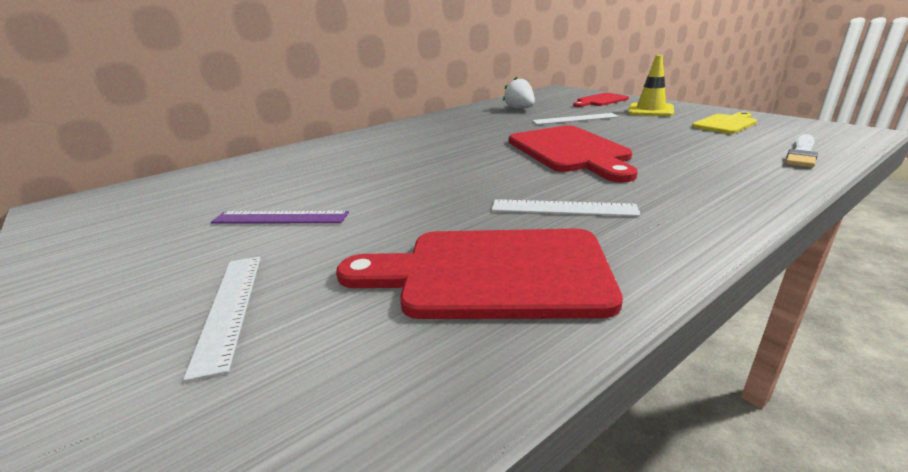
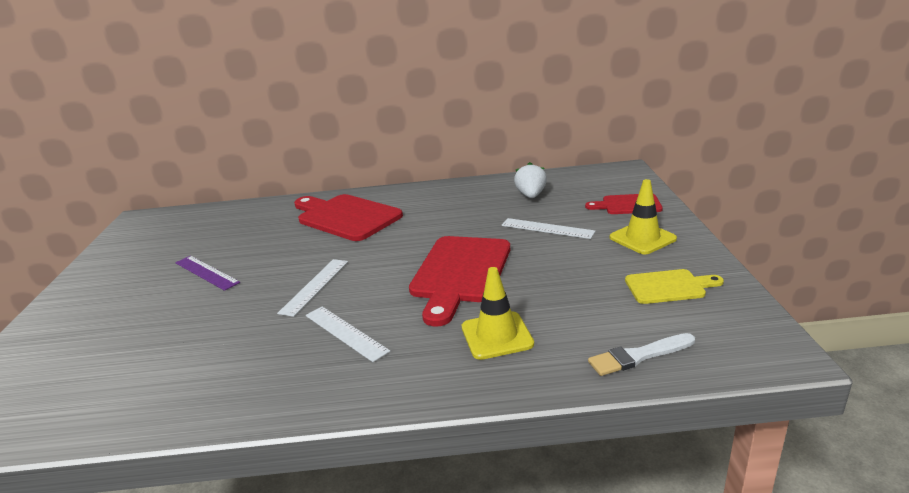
camera: 35 degrees right, 0 degrees up
(229, 308) = (112, 331): white ruler -> white ruler (315, 286)
(492, 273) = (228, 365): red cutting board -> red cutting board (346, 217)
(691, 172) = (497, 336): none -> yellow traffic cone

